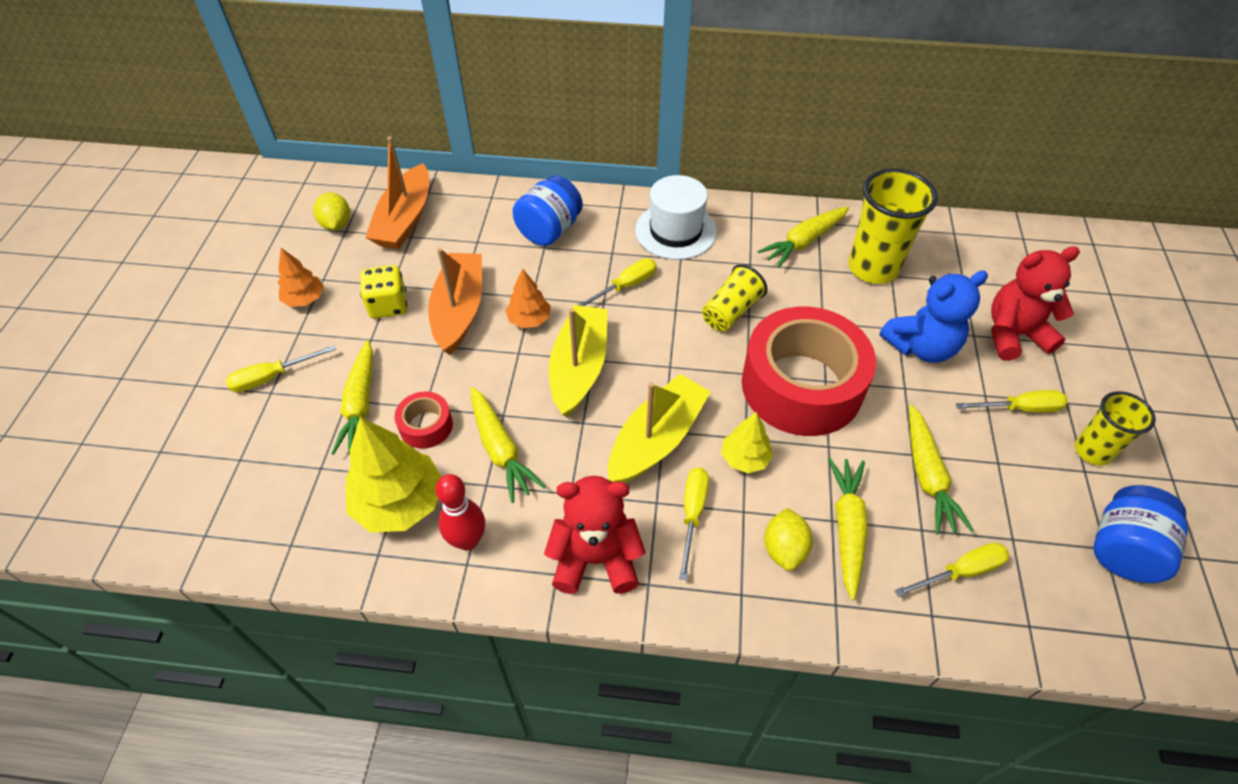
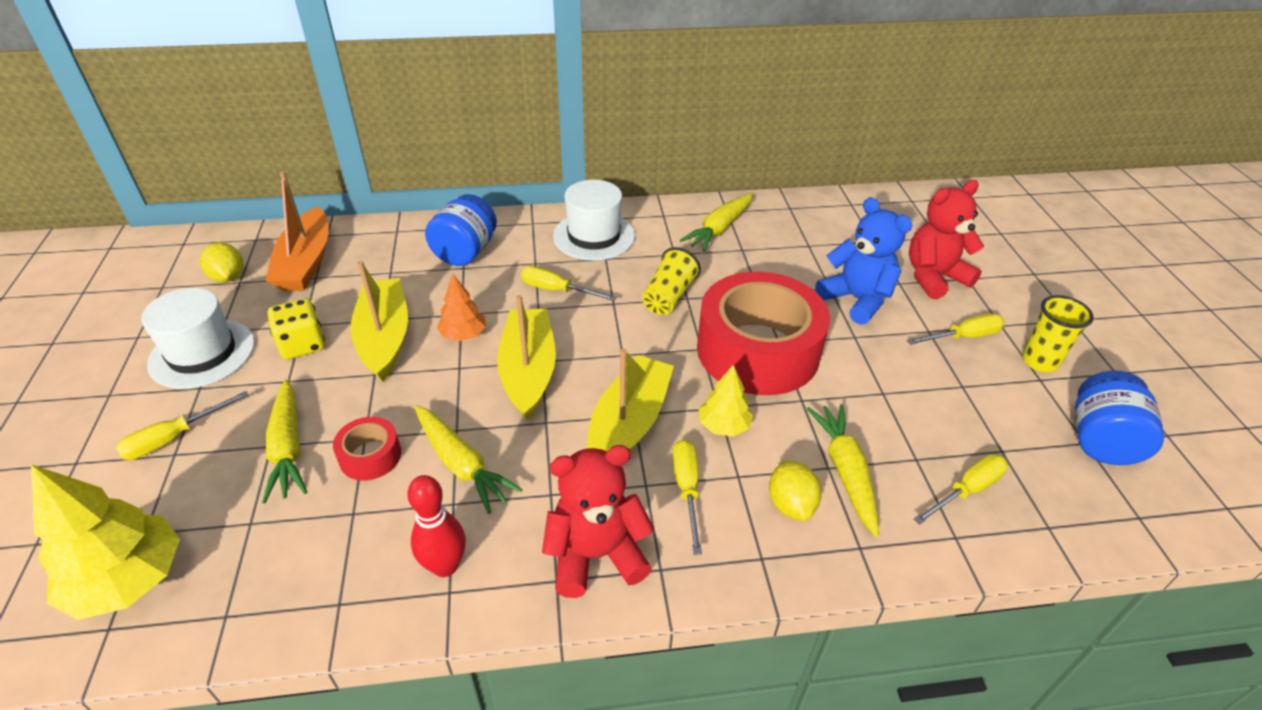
camera: 15 degrees left, 10 degrees down
(304, 299) = (202, 353): orange tree -> white hat
(400, 503) = (355, 542): yellow tree -> yellow tree (129, 580)
(459, 310) = (384, 338): orange boat -> yellow boat
(625, 286) = (557, 290): yellow screwdriver -> yellow screwdriver turned 105 degrees counterclockwise
(873, 268) = (790, 241): yellow cup -> none
(921, 347) = (856, 300): blue teddy bear -> blue teddy bear turned 90 degrees counterclockwise
(927, 476) = (903, 410): yellow carrot -> none

